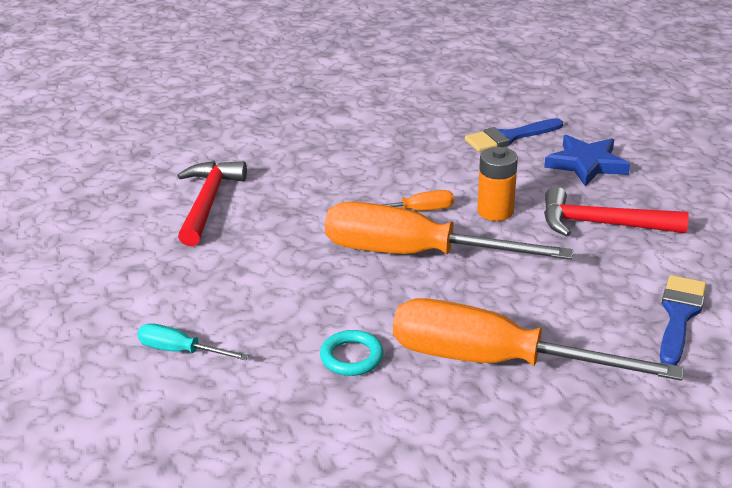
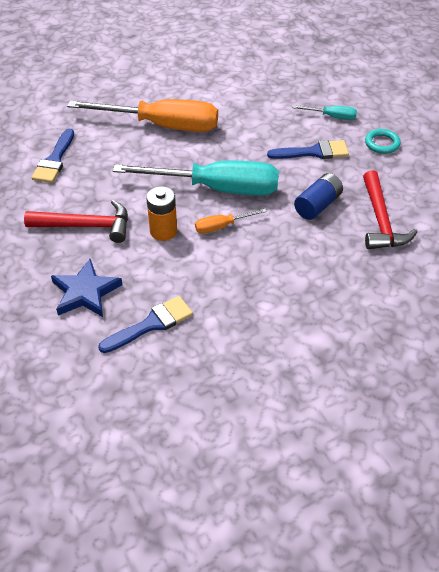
camera: 170 degrees right, 15 degrees up
(247, 293) = (313, 152): none -> blue brush
(280, 224) = (317, 205): none -> blue battery
(351, 357) = (239, 121): turquoise ring -> turquoise ring (382, 143)
(415, 254) = (216, 188): orange screwdriver -> turquoise screwdriver

